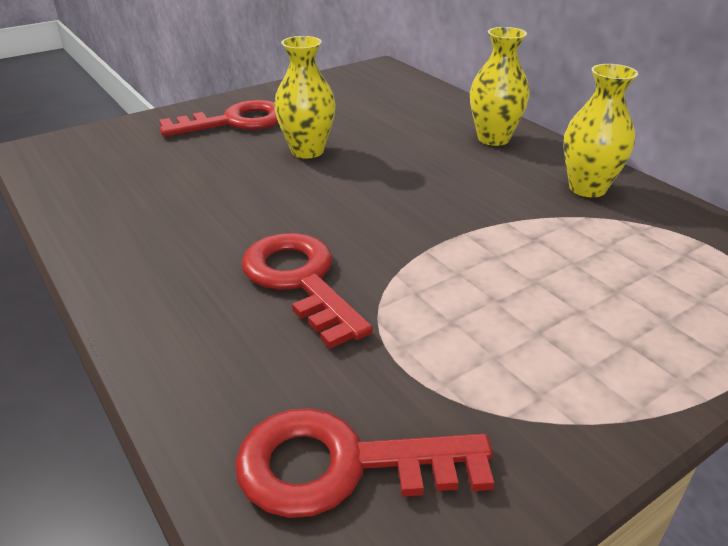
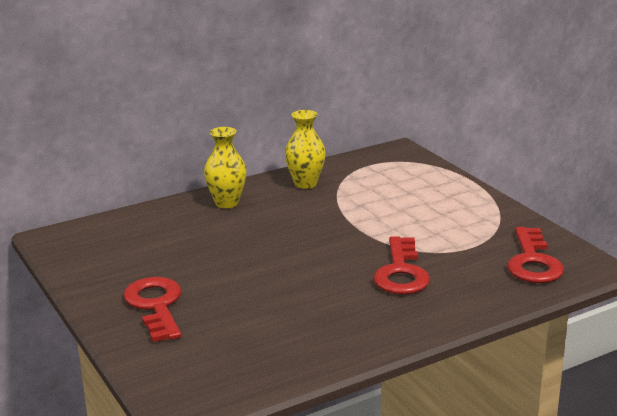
camera: 85 degrees left, 10 degrees down
(300, 281) = (401, 272): red key -> red key turned 60 degrees counterclockwise
(307, 151) = (226, 272): yellow vase -> none

